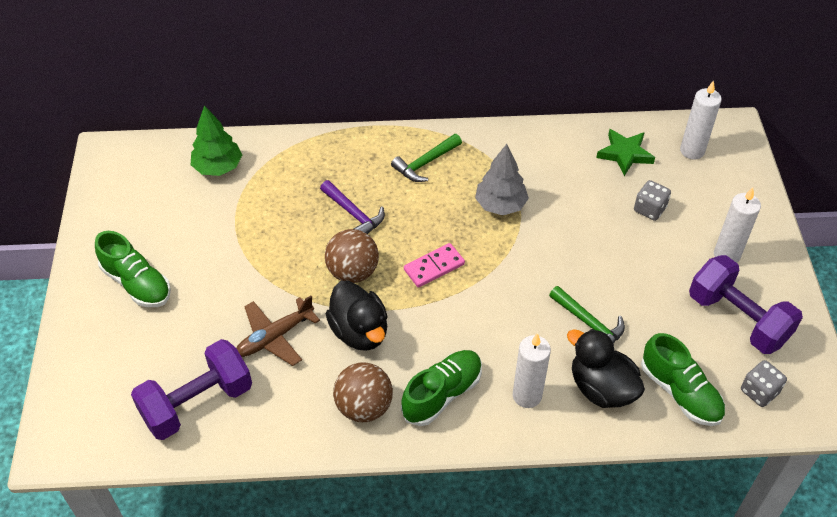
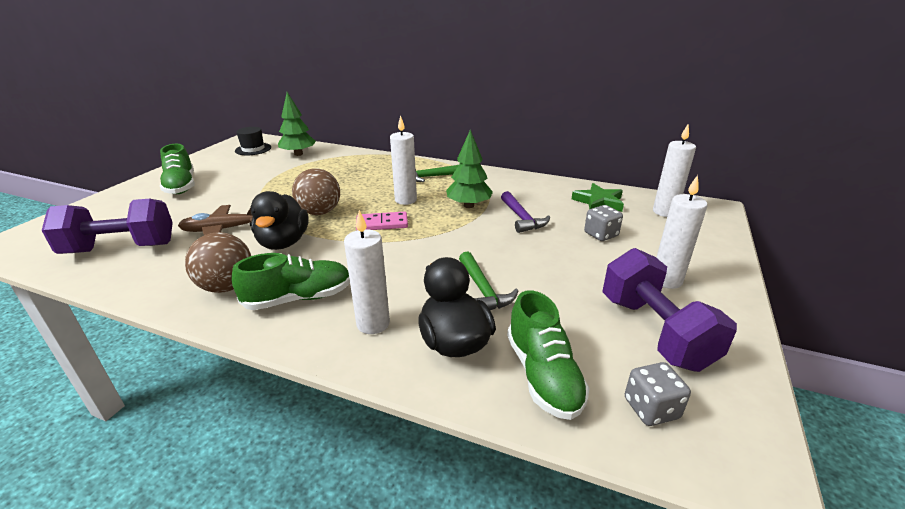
camera: 25 degrees right, 20 degrees down
(143, 175) = (253, 149): none -> black hat
(354, 214) = (356, 187): purple hammer -> purple hammer (522, 218)
(428, 218) = (405, 200): none -> white candle
(500, 205) = (469, 205): grey tree -> green tree

